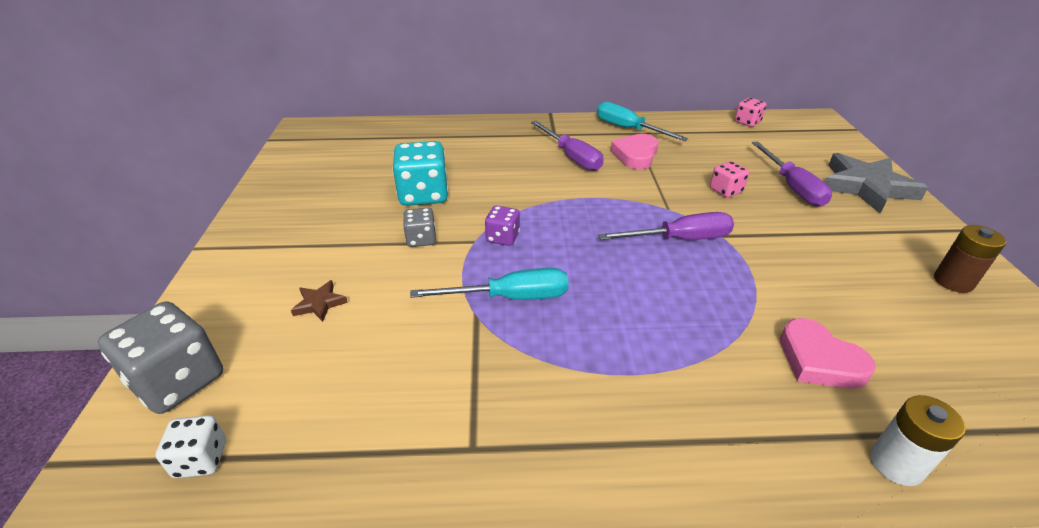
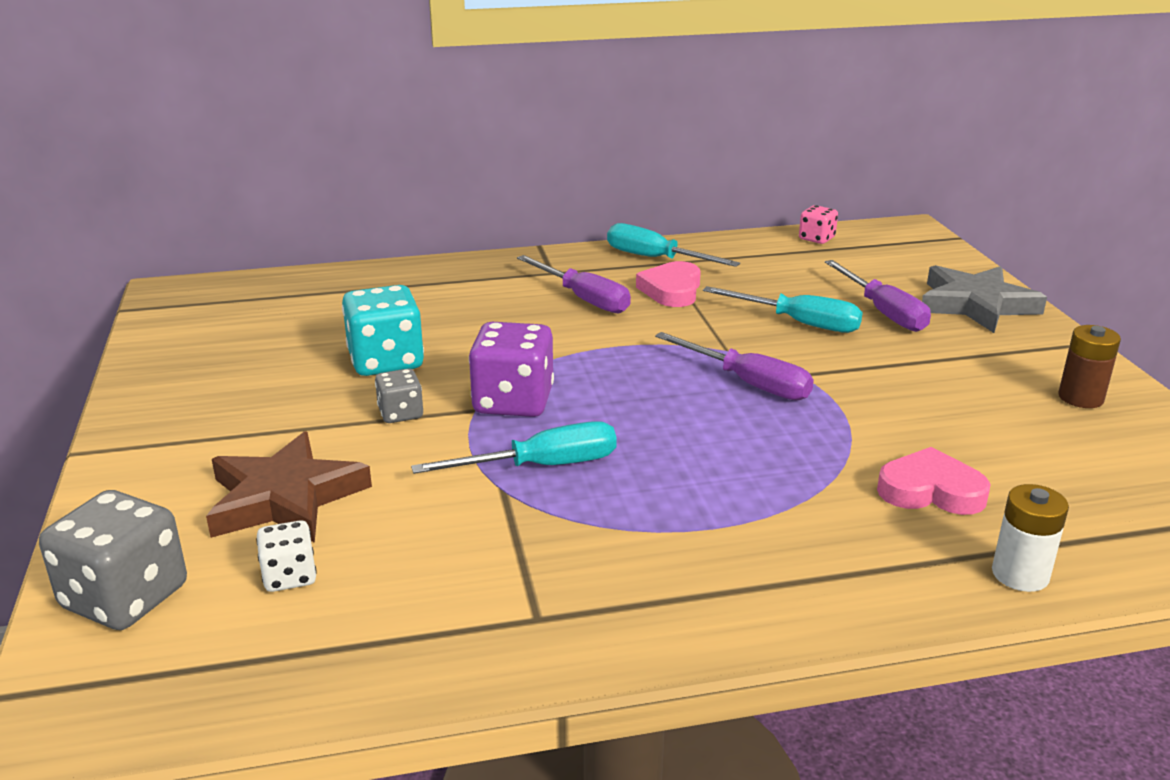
camera: 10 degrees left, 10 degrees down
(201, 459) = (196, 668): white dice -> white dice (290, 576)
(319, 303) = (285, 498): brown star -> brown star, size x2.26
(503, 237) = (513, 402): purple dice -> purple dice, size x1.84
(680, 239) = (748, 383): purple screwdriver -> purple screwdriver turned 60 degrees clockwise
(725, 190) = (798, 323): pink dice -> turquoise screwdriver
(819, 360) = (930, 491): pink heart -> pink heart turned 150 degrees clockwise

